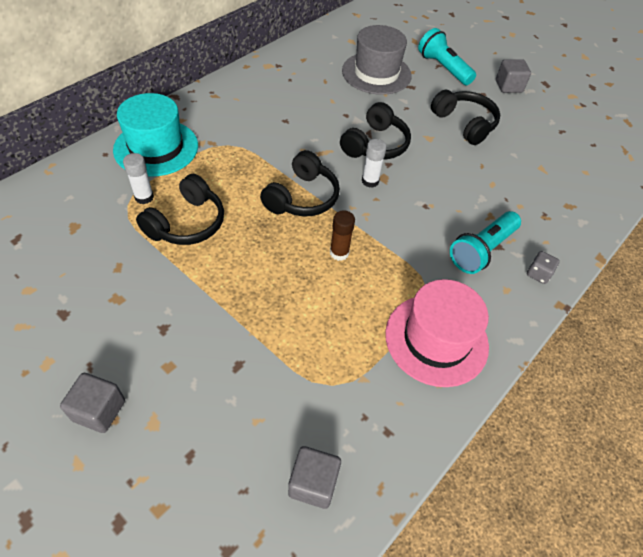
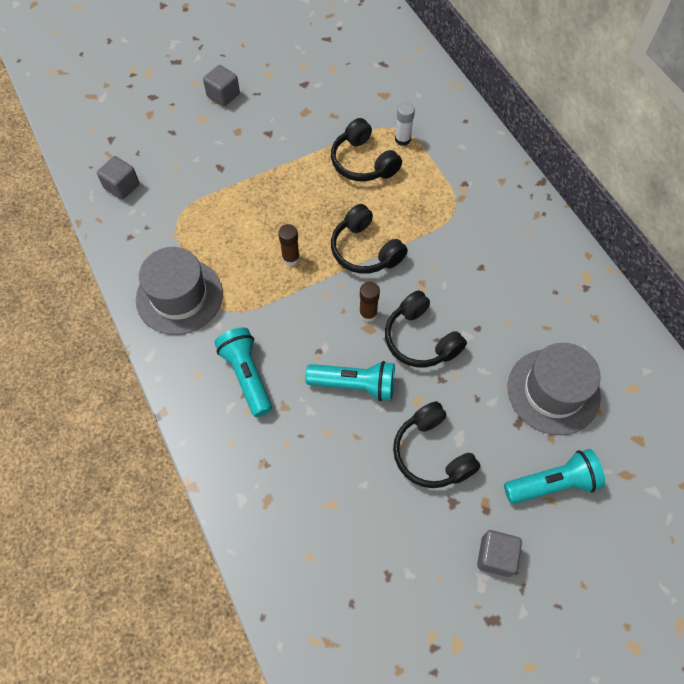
camera: 115 degrees right, 10 degrees up
(156, 147) = (464, 156): turquoise hat -> none
(370, 181) = (368, 314): white glue stick -> brown glue stick
(436, 339) = (179, 296): pink hat -> grey hat
(441, 176) = (354, 385): none -> turquoise flashlight
(464, 124) = (431, 453): black headphones -> black headphones turned 75 degrees clockwise
(538, 274) = (201, 412): grey dice -> none

